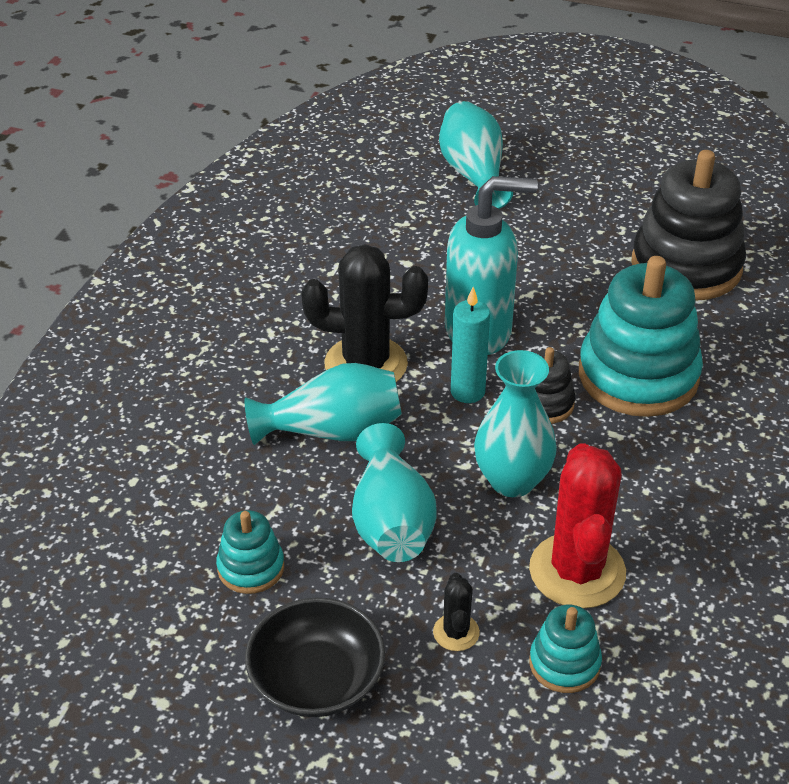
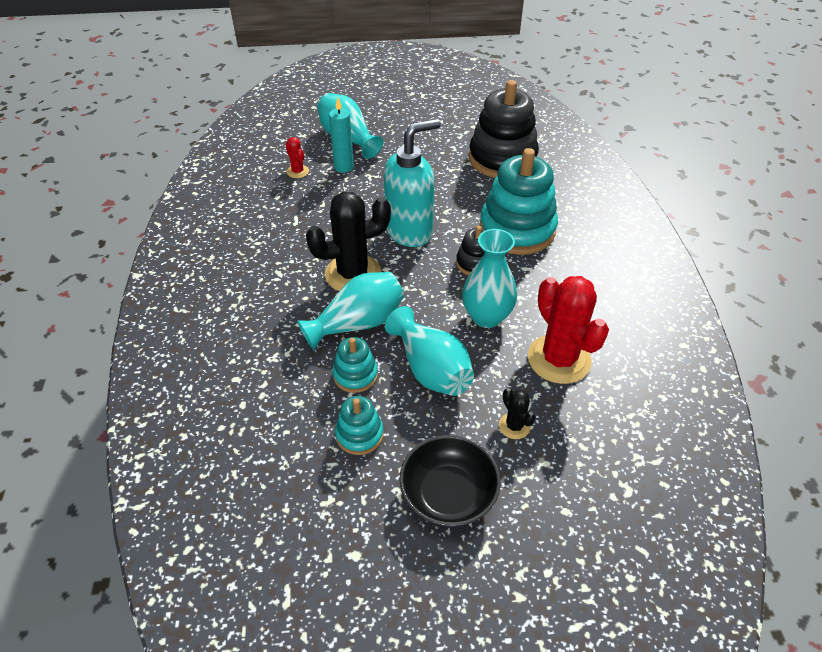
camera: 25 degrees left, 5 degrees up
(375, 202) = (297, 171): none -> red cactus
(467, 392) = (426, 271): turquoise candle -> turquoise candle (344, 167)
(564, 664) = (588, 420): turquoise stacking toy -> turquoise stacking toy (355, 375)

